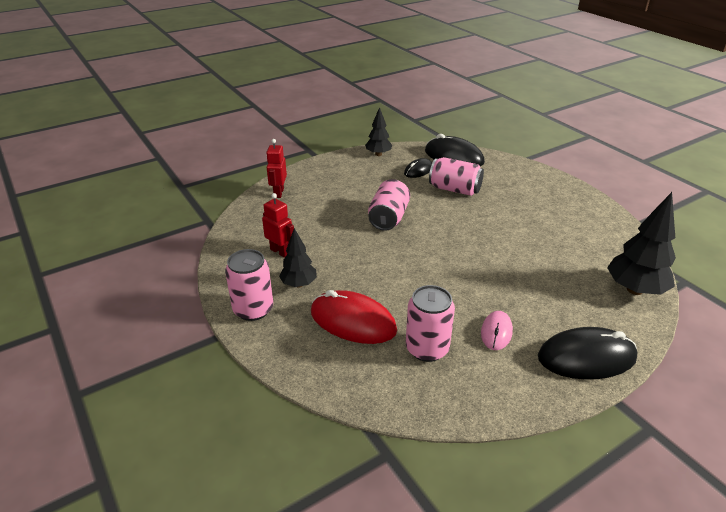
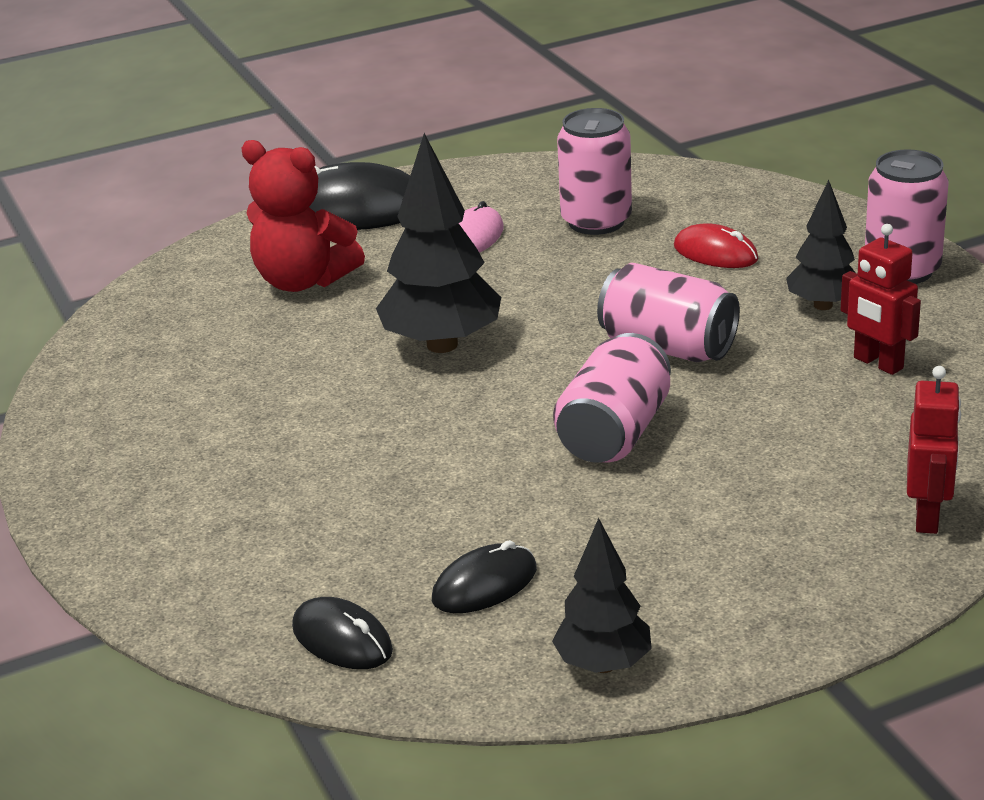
camera: 170 degrees left, 5 degrees down
(353, 321) = (715, 253): red mouse -> red mouse, size x0.55
(454, 157) = (342, 639): black mouse -> black mouse, size x0.55
(454, 189) = (404, 511): pink can -> pink can (667, 347)
(572, 295) = (303, 281): none -> red teddy bear
(635, 289) = (180, 287): black tree -> black tree (442, 345)

